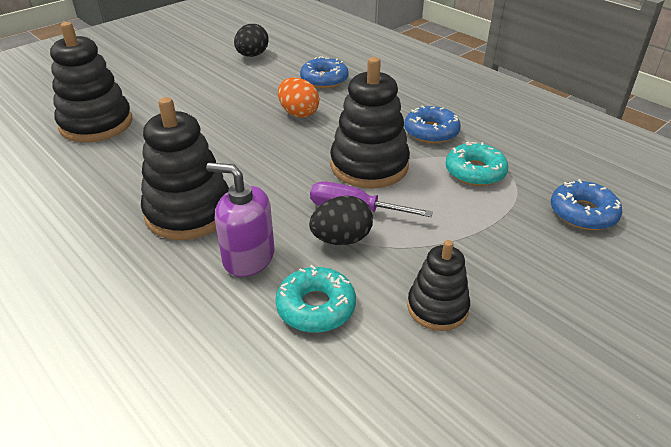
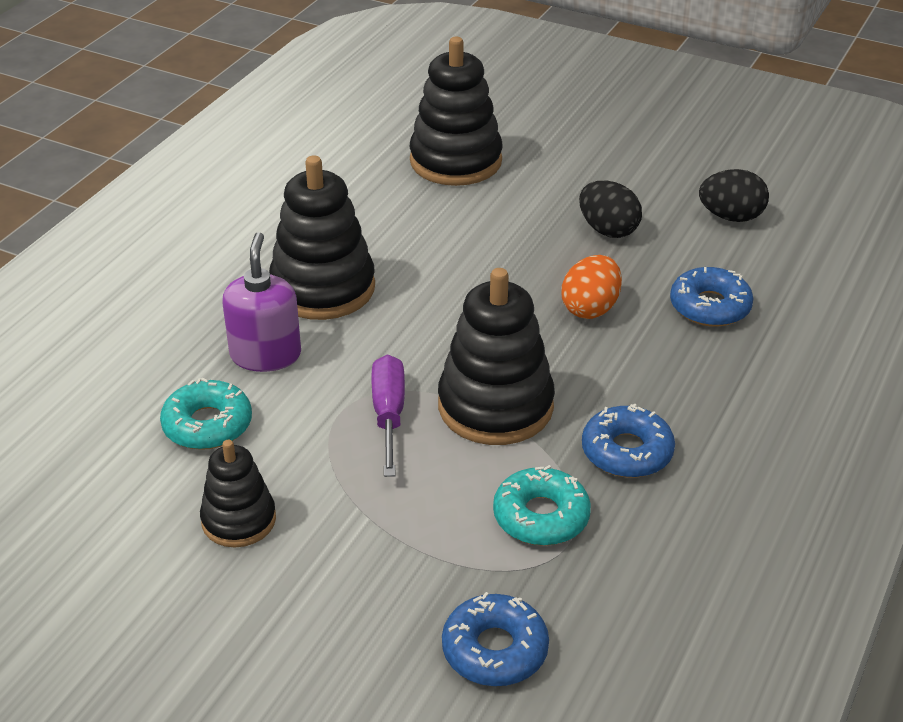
camera: 70 degrees right, 0 degrees up
(341, 239) = (327, 417): black egg -> black egg (608, 230)

